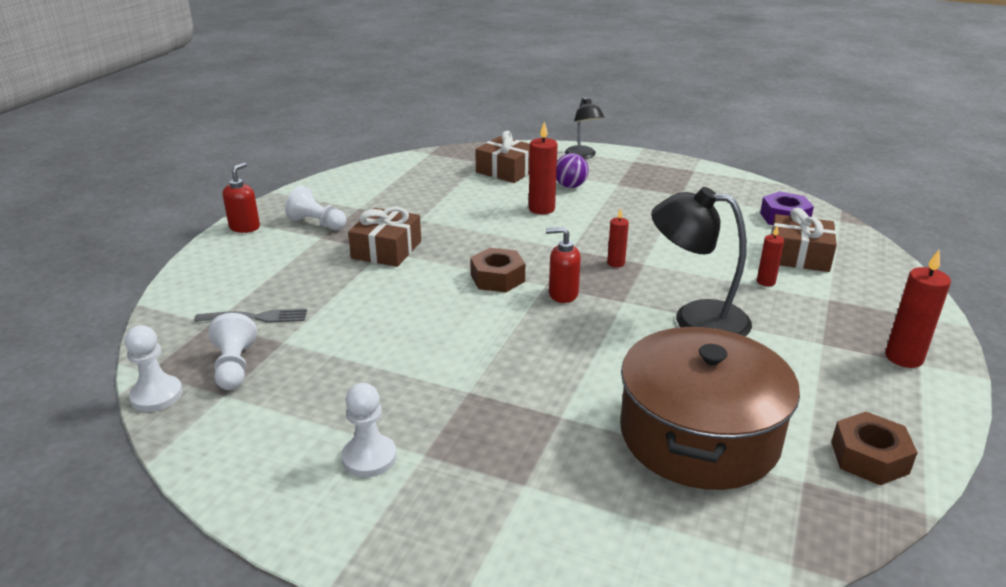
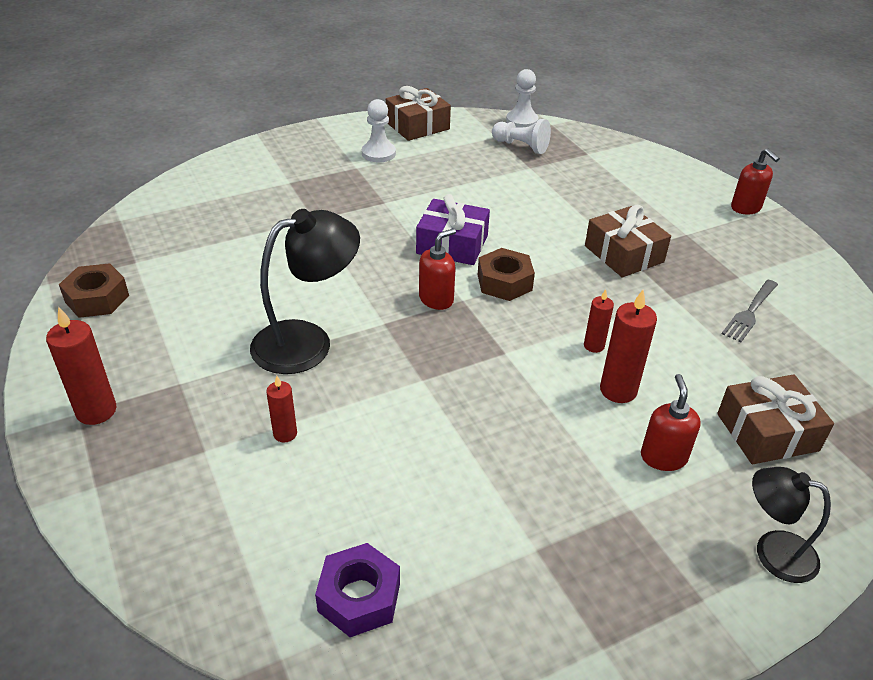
camera: 130 degrees right, 10 degrees up
(256, 317) = (575, 169): grey fork -> grey fork (750, 312)
(317, 223) = (720, 242): white pawn -> none
(483, 320) = (452, 244): none -> purple gift
(570, 186) = (663, 457): purple ball -> red soap dispenser
(616, 263) = (444, 362): red candle -> red candle (594, 346)
(699, 435) = (220, 253): brown pot -> none
(798, 256) = (282, 511): brown gift -> brown gift (417, 126)

